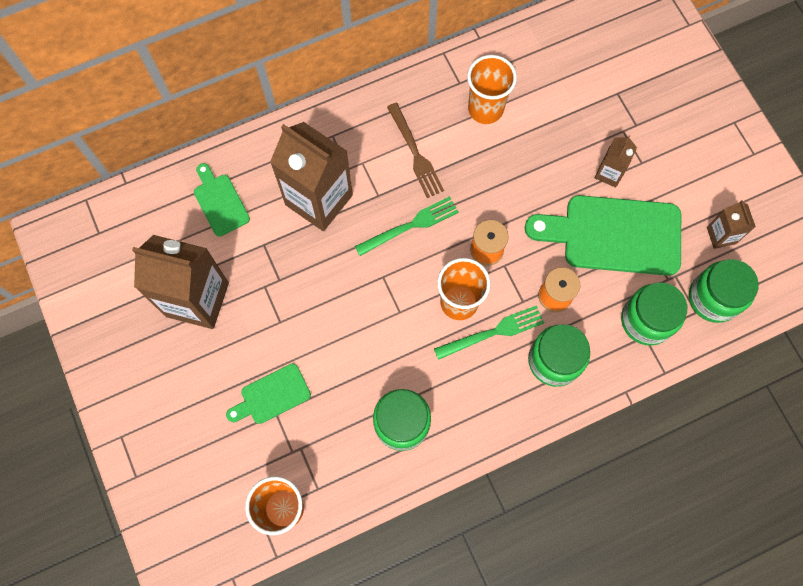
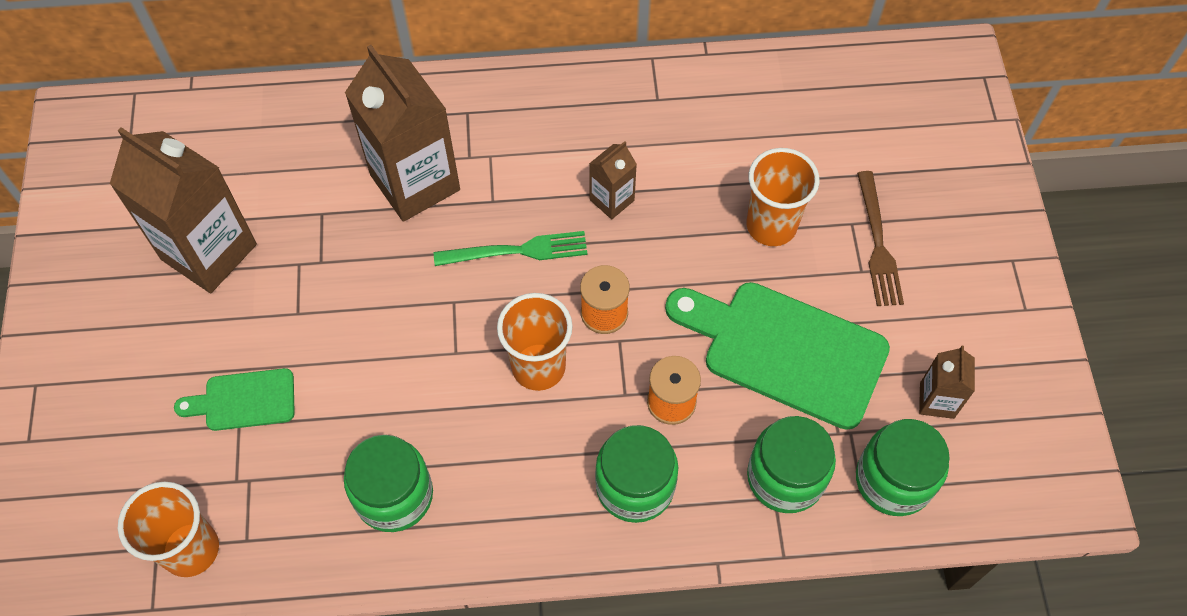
camera: 20 degrees right, 10 degrees down
(220, 202) = (292, 146): green cutting board -> none
(416, 154) = (563, 167): brown fork -> brown fork (878, 245)
(485, 109) = (677, 140): orange cup -> orange cup (771, 226)
(494, 332) = (568, 420): green fork -> none
(609, 173) = (810, 270): brown carton -> brown carton (612, 200)

